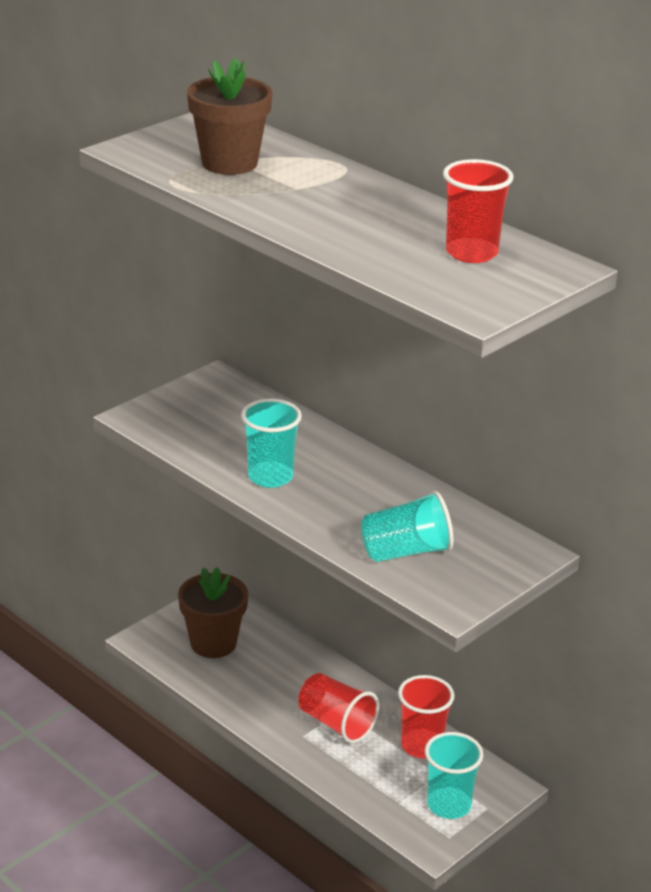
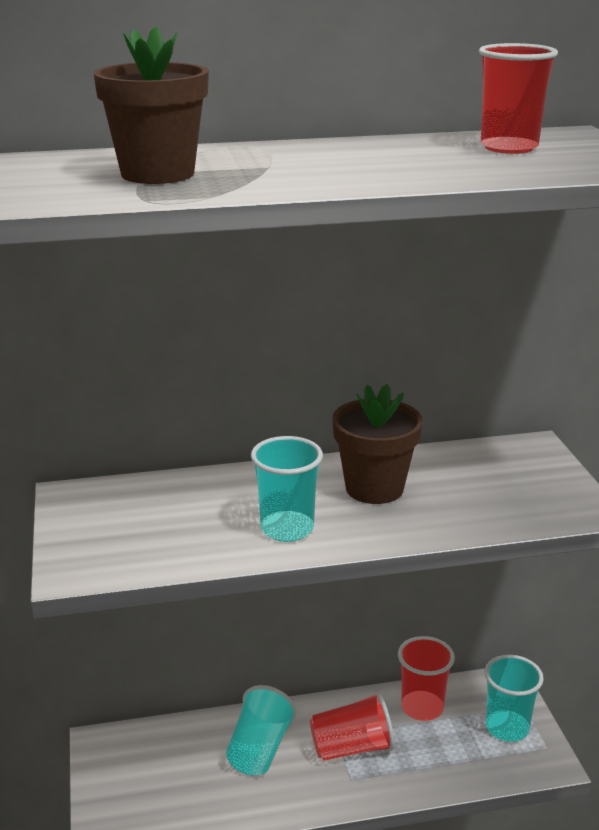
camera: 55 degrees left, 5 degrees down
(213, 643) = (164, 780): brown flower pot -> brown flower pot (374, 488)
(406, 552) = (484, 503): turquoise cup -> turquoise cup (259, 750)

